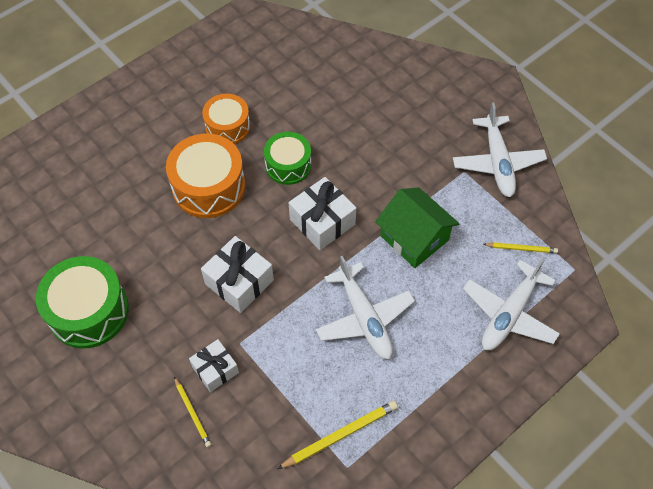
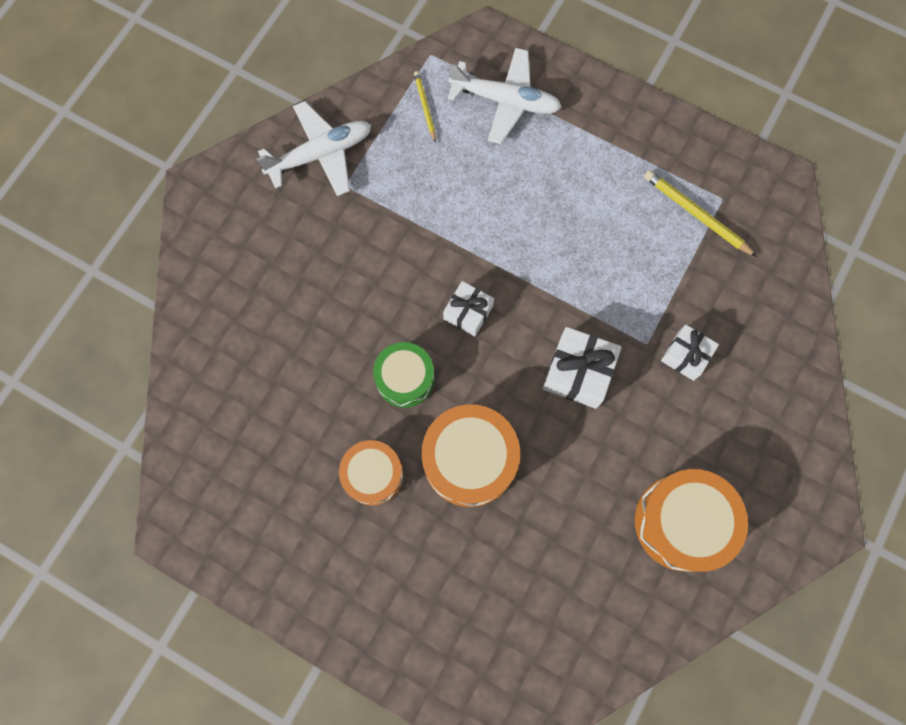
camera: 110 degrees left, 15 degrees up
(89, 311) = (682, 522): green drum -> orange drum
(192, 413) = (739, 359): yellow pencil -> none
(322, 222) = (468, 312): white gift -> white gift, size x0.65
(364, 318) = (567, 231): white plane -> none
(414, 238) = (452, 211): green house -> none

